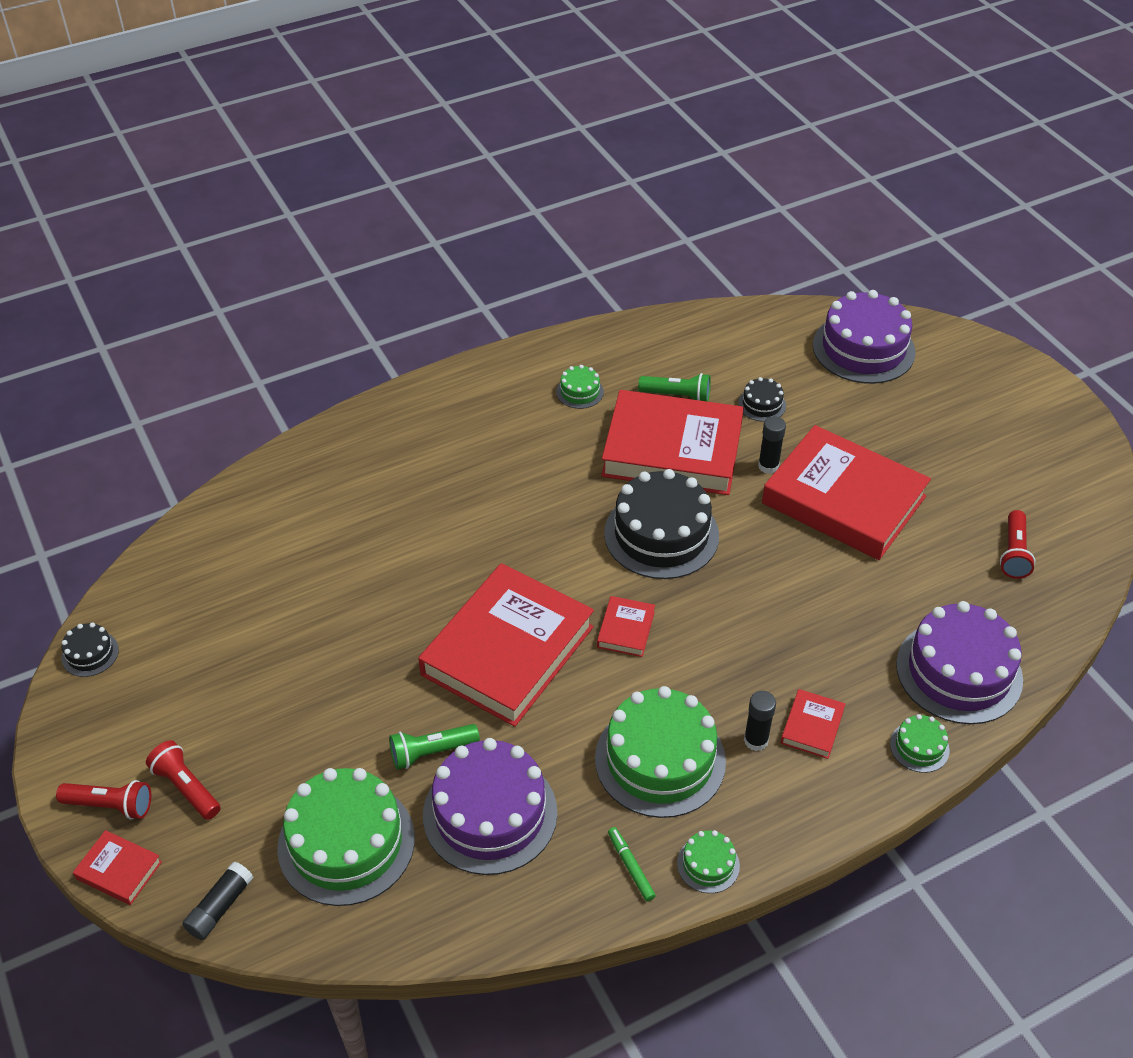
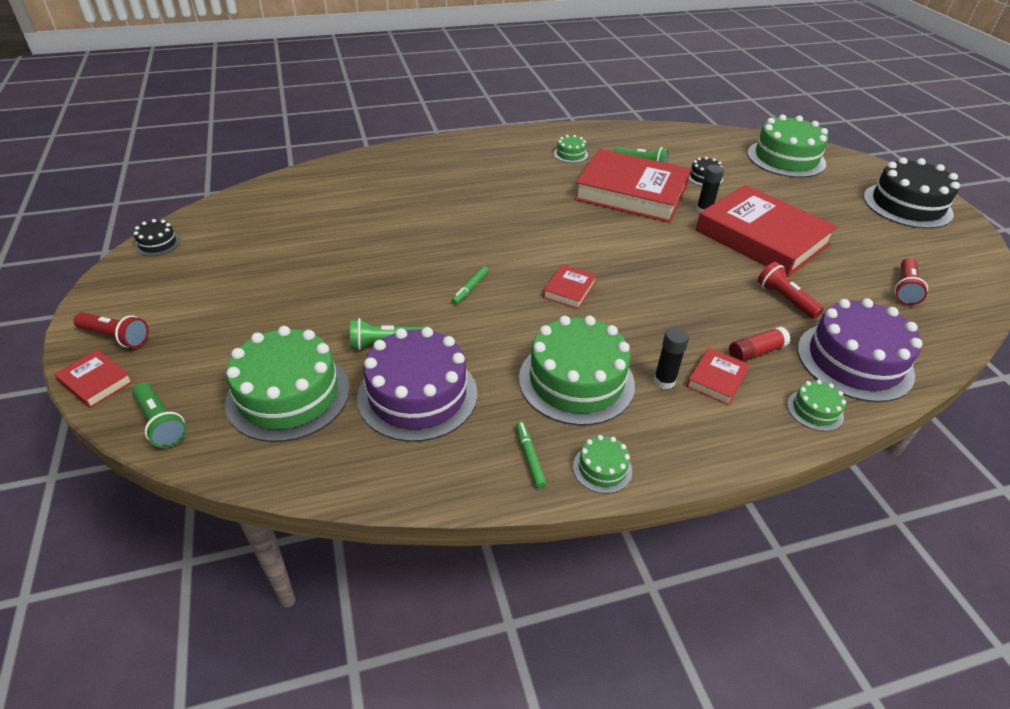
camera: 10 degrees right, 5 degrees down
(186, 787) = (180, 335): red flashlight -> red flashlight (785, 299)
(220, 907) = (161, 423): black glue stick -> green flashlight
(507, 650) = (470, 288): red book -> green marker
(661, 534) = (612, 237): black cake -> black cake (907, 205)
(851, 680) = (756, 352): none -> red glue stick
(863, 348) = (786, 158): purple cake -> green cake

